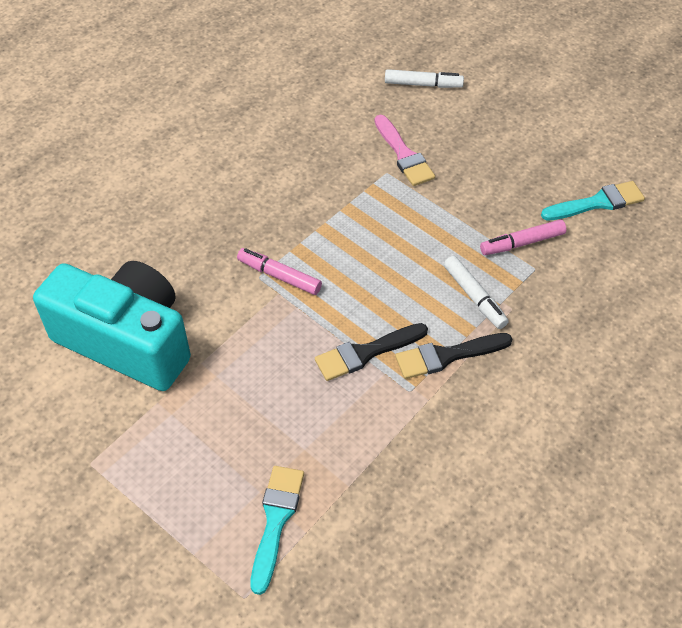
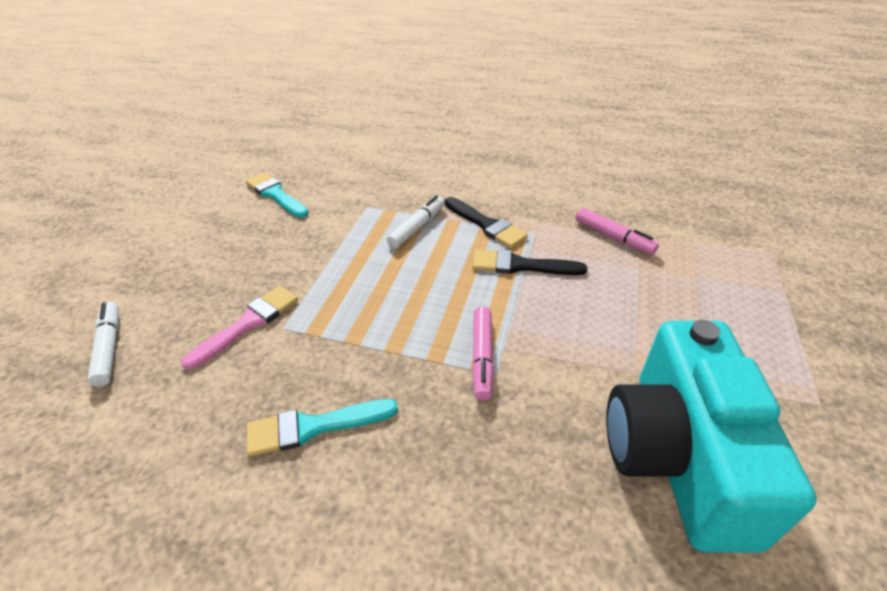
camera: 115 degrees left, 10 degrees down
(276, 521) = (706, 260): turquoise brush -> turquoise brush (313, 427)
(366, 353) = (521, 265): black brush -> black brush turned 150 degrees clockwise
(522, 243) = (342, 219): pink marker -> pink marker (613, 237)

